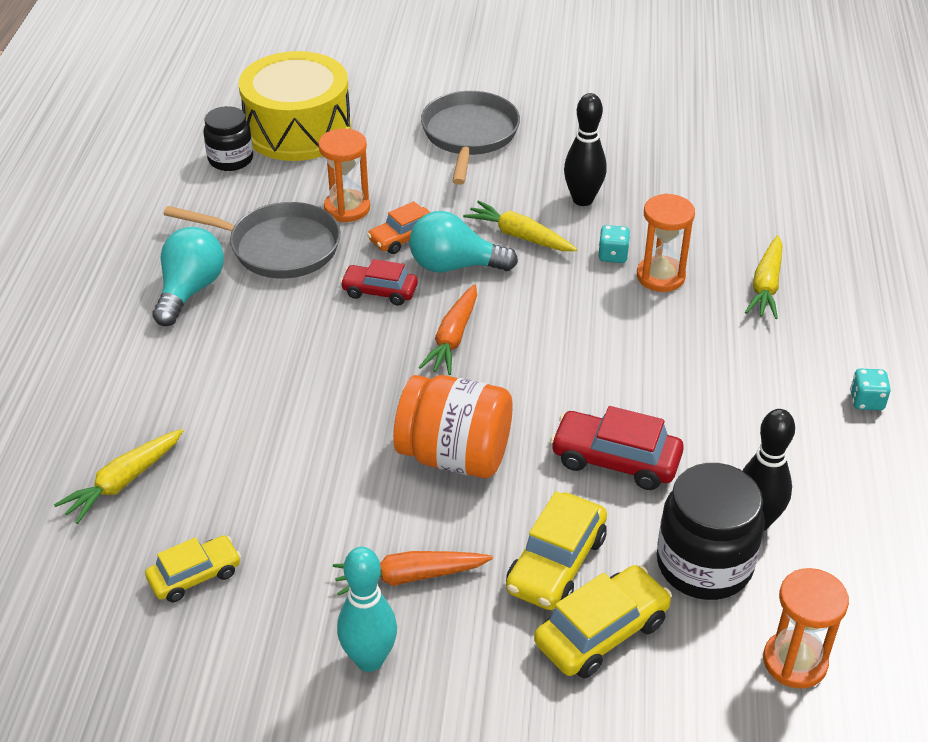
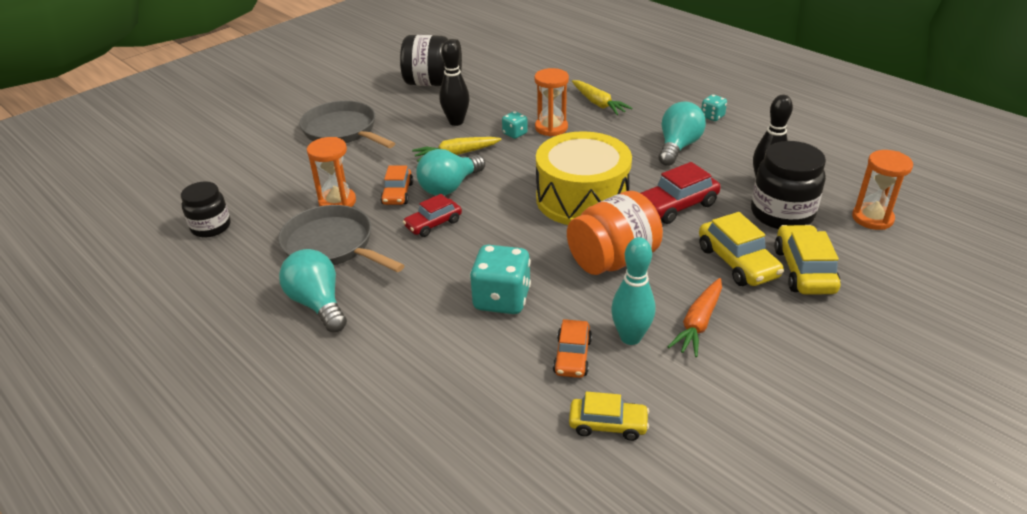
camera: 50 degrees left, 5 degrees down
(123, 482) = (475, 424): yellow carrot -> none
(195, 576) = (608, 424): yellow car -> yellow car turned 90 degrees clockwise
(269, 502) = (572, 356): none -> orange car
(278, 247) = (332, 245): grey pan -> grey pan turned 105 degrees counterclockwise
(298, 130) = (229, 187): yellow drum -> yellow drum (582, 199)
(308, 406) = (502, 299): none -> turquoise dice
(369, 659) = (755, 372): turquoise bowling pin -> turquoise bowling pin (630, 337)
(452, 338) = (511, 216): orange carrot -> none
(641, 137) = (433, 83): none -> black jar
(750, 402) = (678, 147): none -> turquoise light bulb

